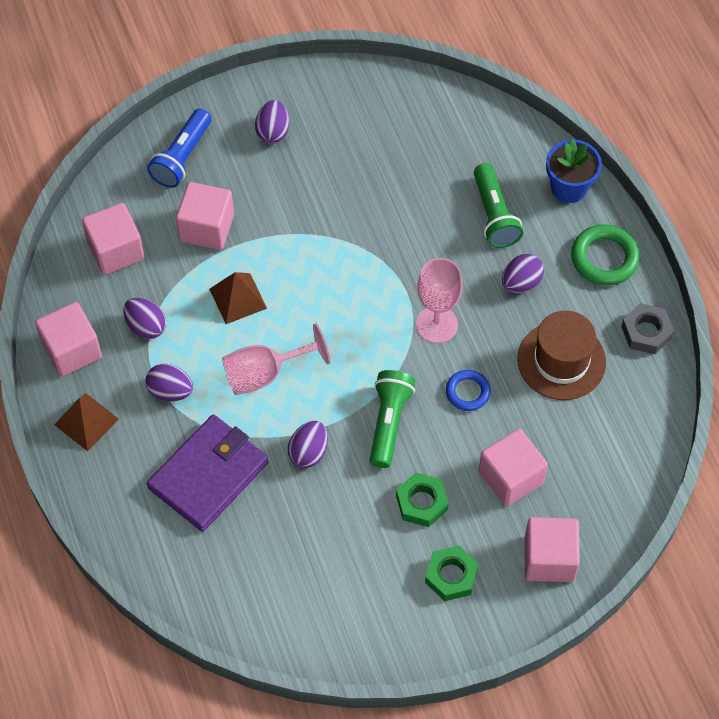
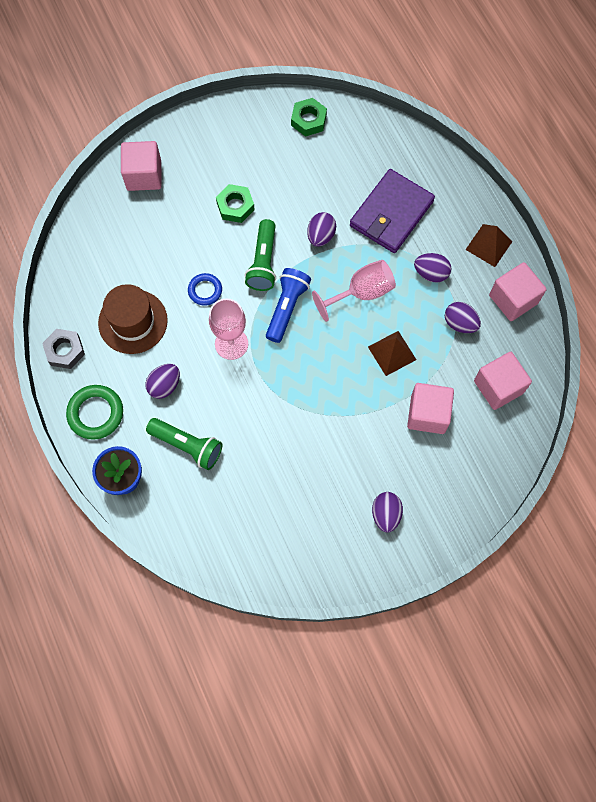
camera: 175 degrees right, 10 degrees up
(182, 157) = (461, 480): blue flashlight -> blue flashlight (287, 308)
(451, 576) = (212, 159): green nut -> green nut (308, 120)
(494, 215) = (187, 446): green flashlight -> green flashlight turned 135 degrees clockwise
(511, 477) = (171, 229): pink cube -> none

